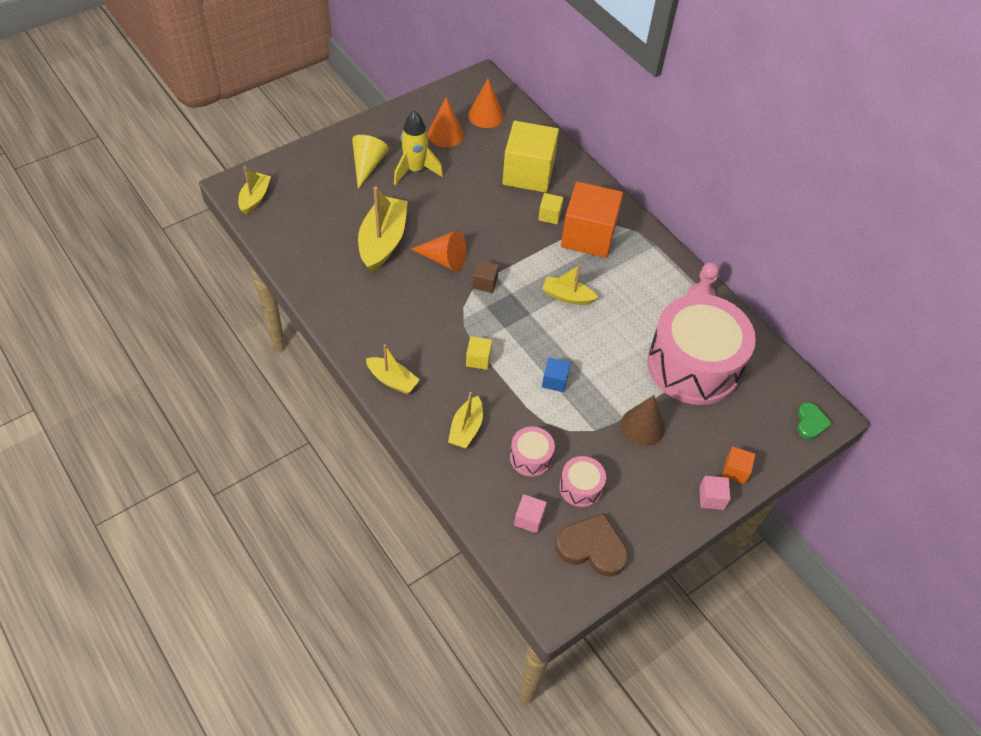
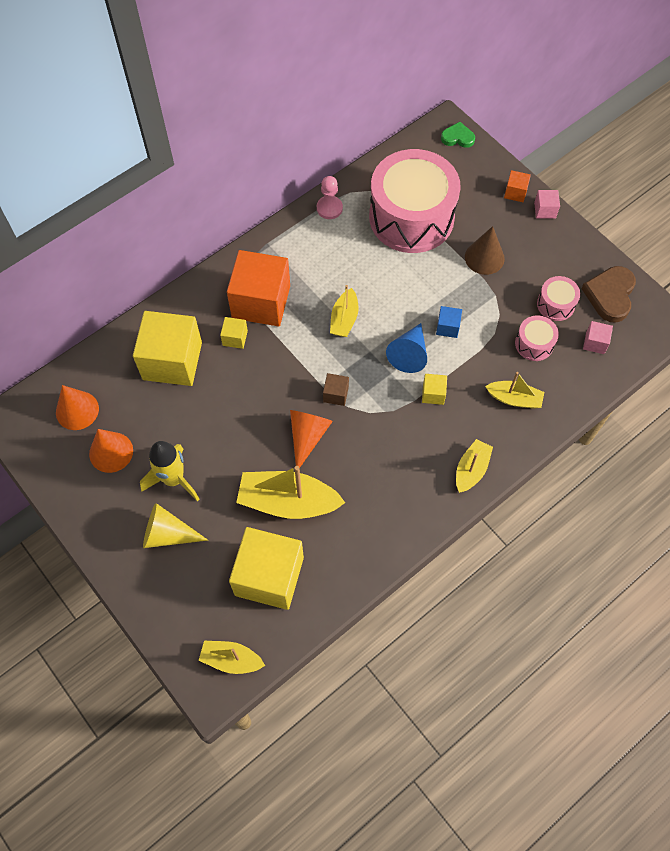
camera: 90 degrees left, 10 degrees up
(318, 225) = (269, 576): none -> yellow cube
(525, 344) = (409, 354): none -> blue cone

